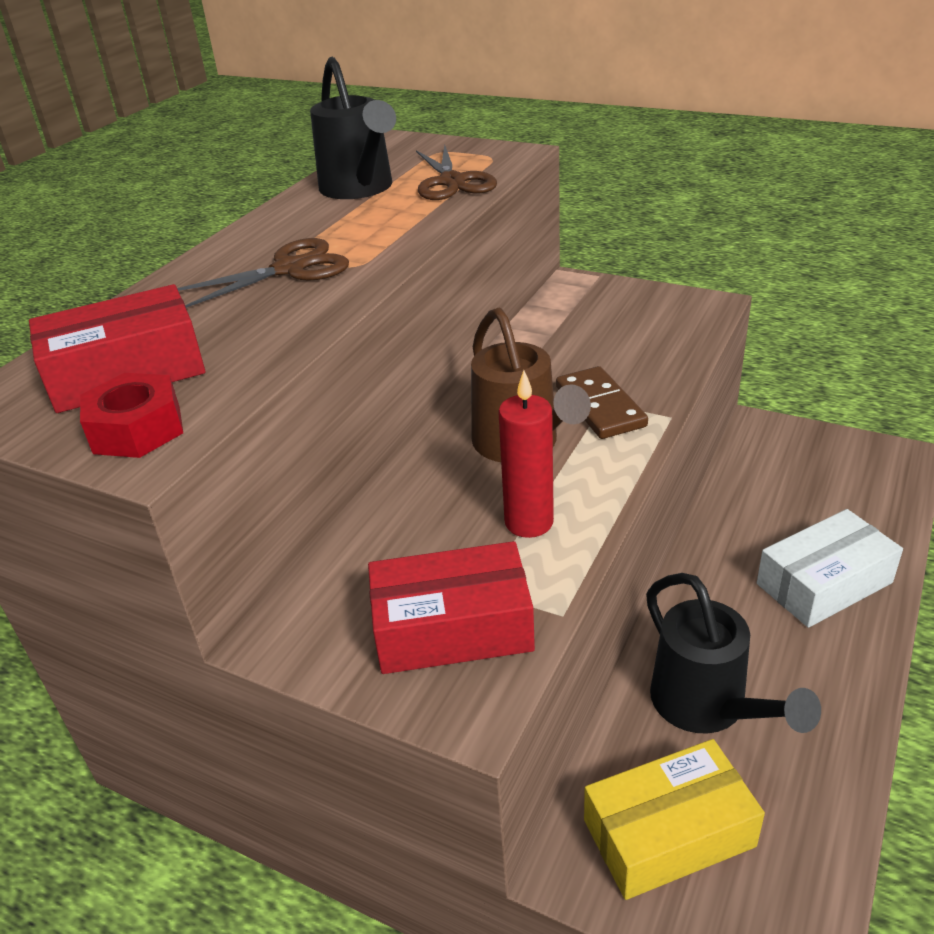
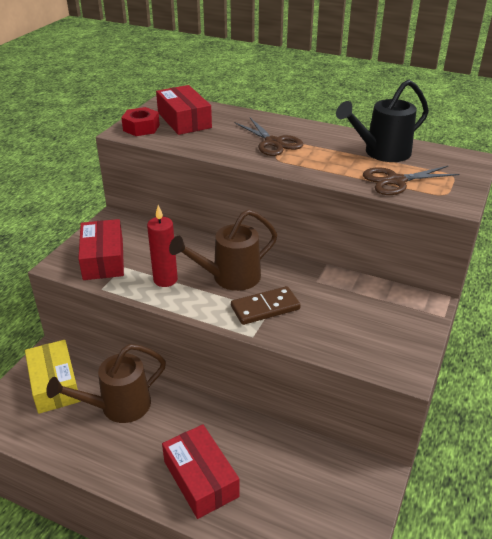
camera: 85 degrees right, 0 degrees up
(707, 706) = (118, 407): black watering can -> brown watering can
(824, 583) = (201, 479): white box -> red box

